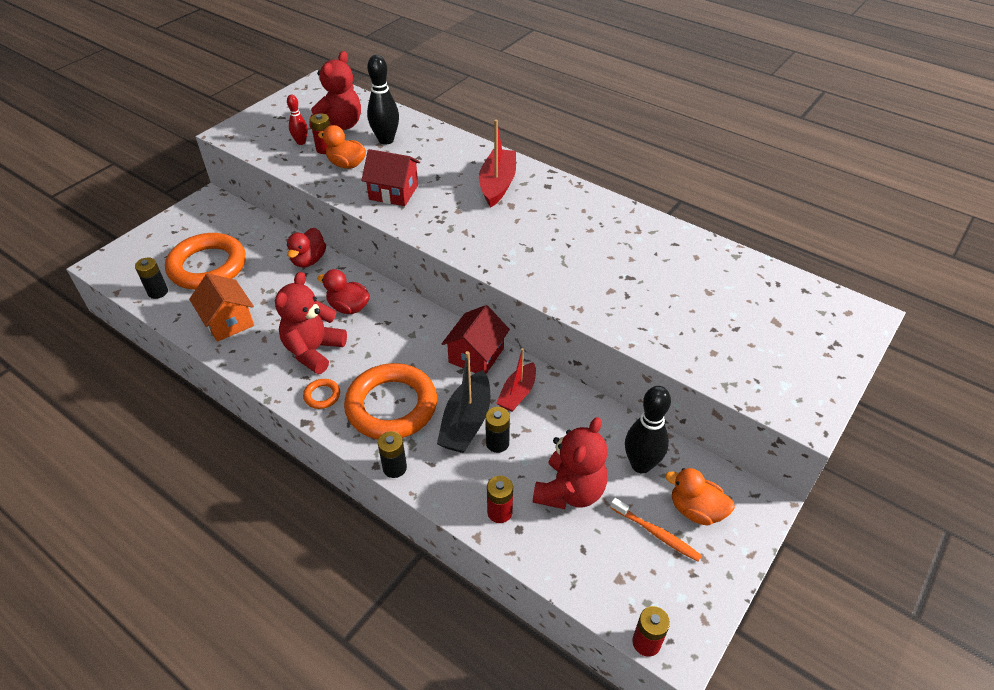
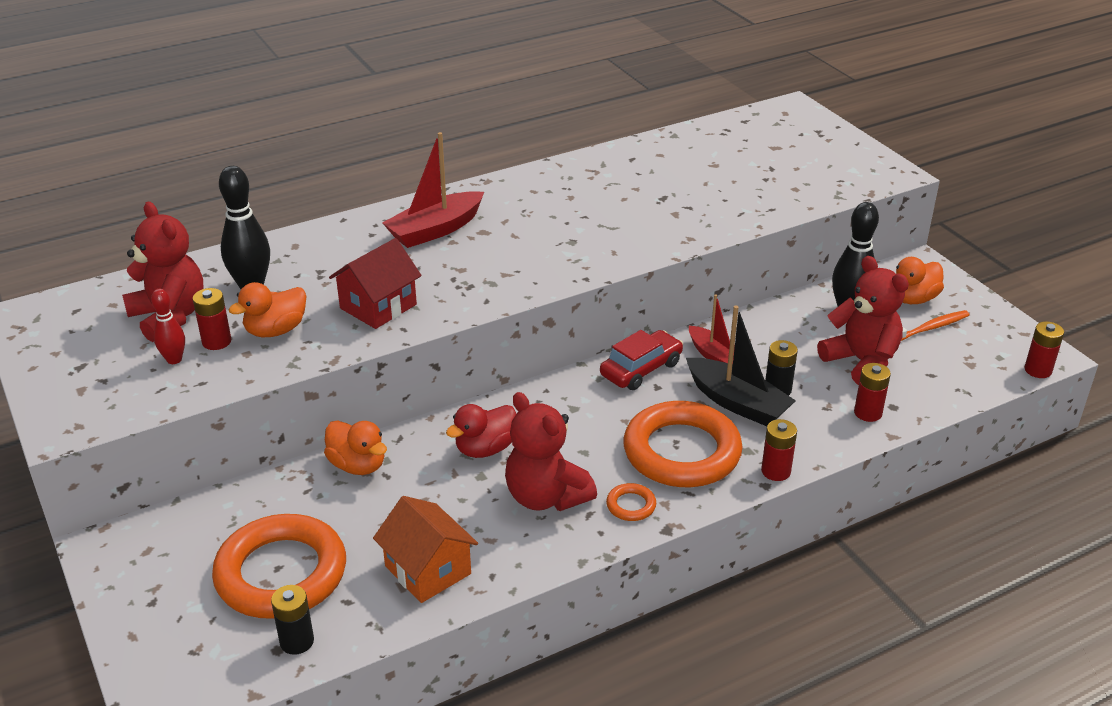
camera: 65 degrees left, 10 degrees down
(228, 321) = (428, 570): orange house -> orange house turned 60 degrees clockwise
(309, 260) = (358, 465): red duck -> orange duck
(394, 468) = (776, 471): black battery -> red battery
(476, 355) = (641, 369): red house -> red car
(497, 184) = (435, 230): red boat -> red boat turned 75 degrees counterclockwise

